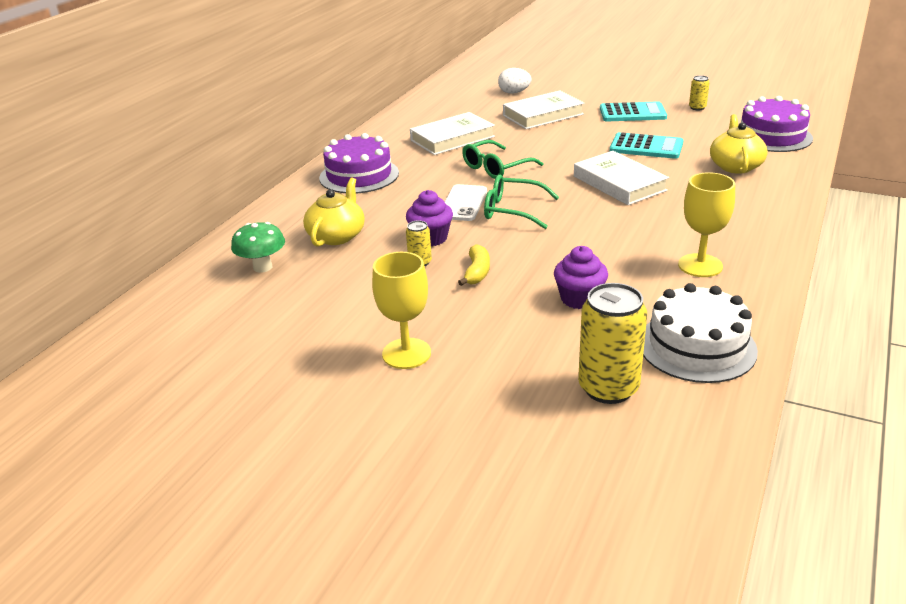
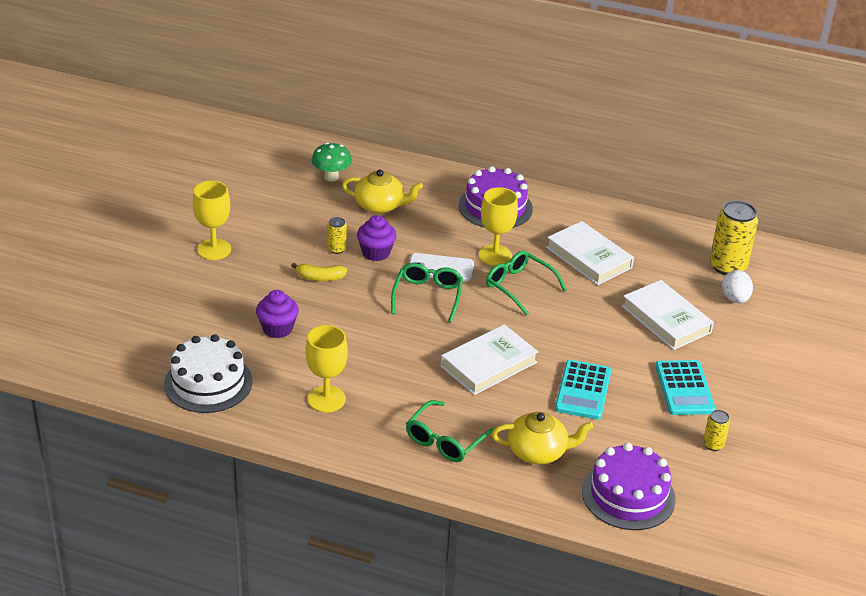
camera: 80 degrees right, 5 degrees up
(444, 177) = (495, 255): none -> yellow goblet
(608, 388) = (164, 336): yellow can -> yellow can (727, 266)
(739, 204) = (445, 440): none -> green glasses

